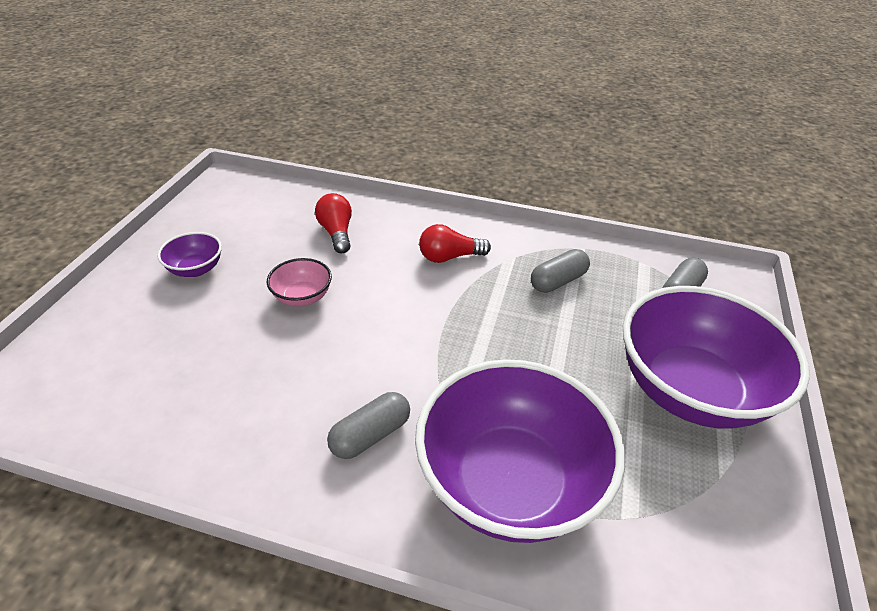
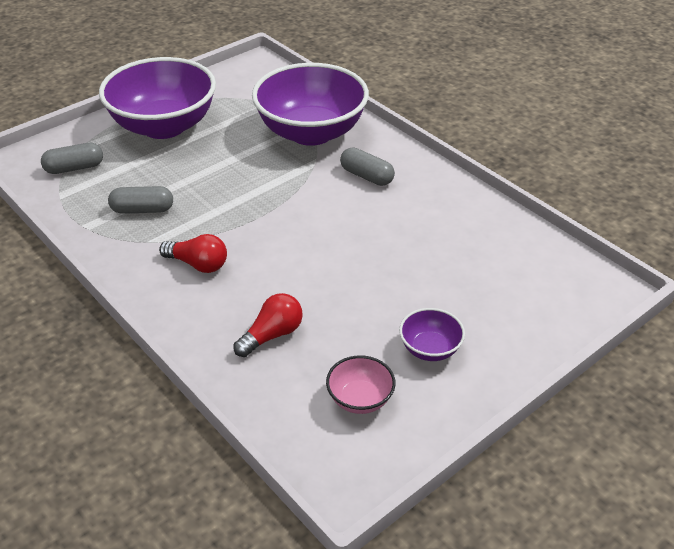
camera: 145 degrees left, 0 degrees up
(302, 297) = (350, 279): pink bowl -> pink bowl (360, 399)
(336, 233) = (272, 335): red light bulb -> red light bulb turned 150 degrees counterclockwise
(370, 435) = (366, 176): grey capsule -> grey capsule turned 45 degrees clockwise

